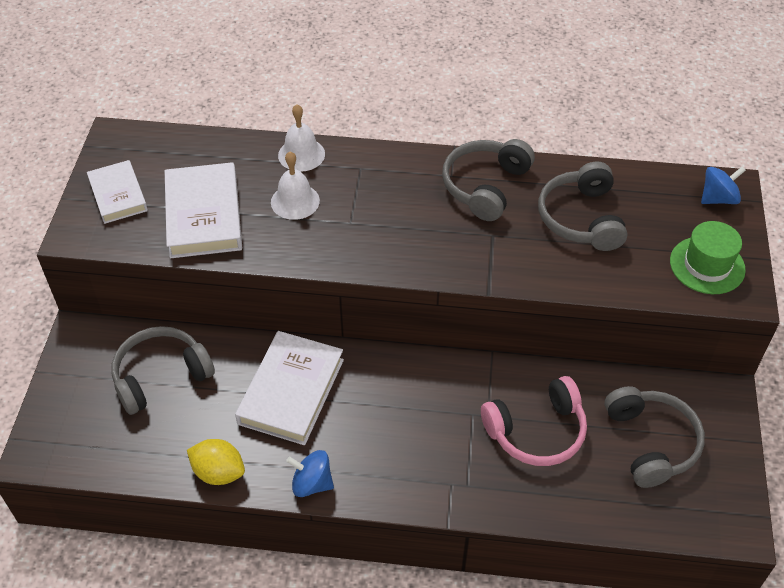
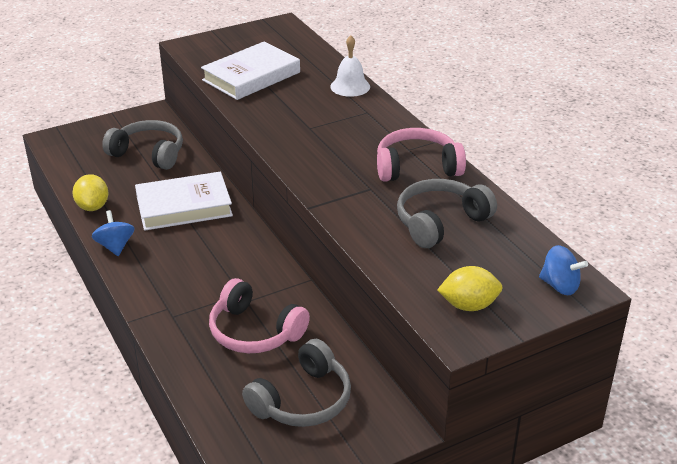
camera: 55 degrees right, 15 degrees down
(118, 195) = (234, 44): white book -> none
(295, 201) = (303, 101): white bell -> none
(485, 186) = (417, 167): grey headphones -> pink headphones
(707, 265) = (468, 305): green hat -> yellow lemon

